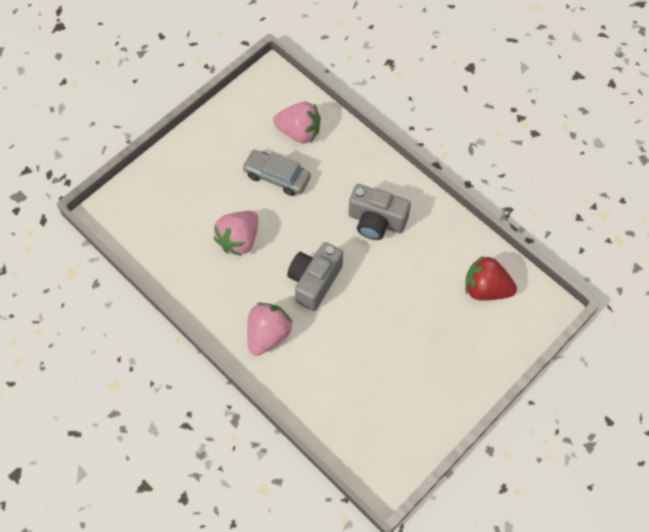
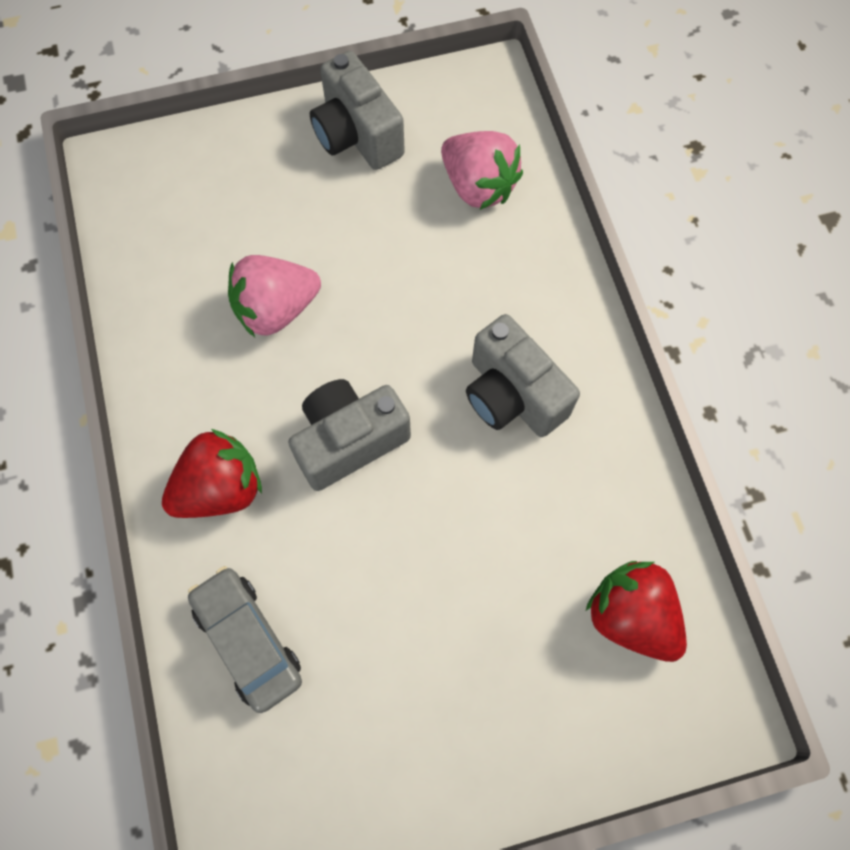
camera: 30 degrees right, 5 degrees up
(223, 136) = (357, 135): none -> grey camera
(268, 334) = (220, 488): pink strawberry -> red strawberry
(277, 177) = (398, 239): grey car -> grey car (248, 640)

